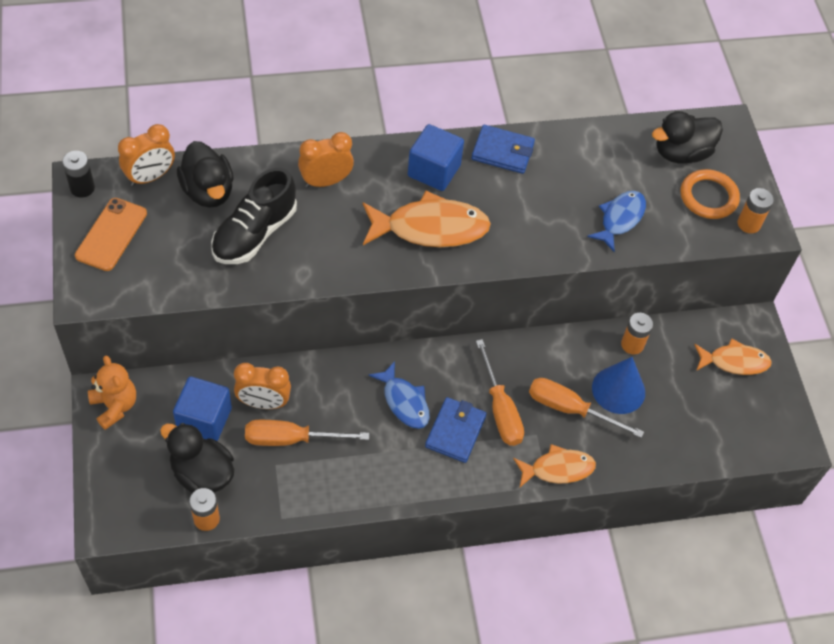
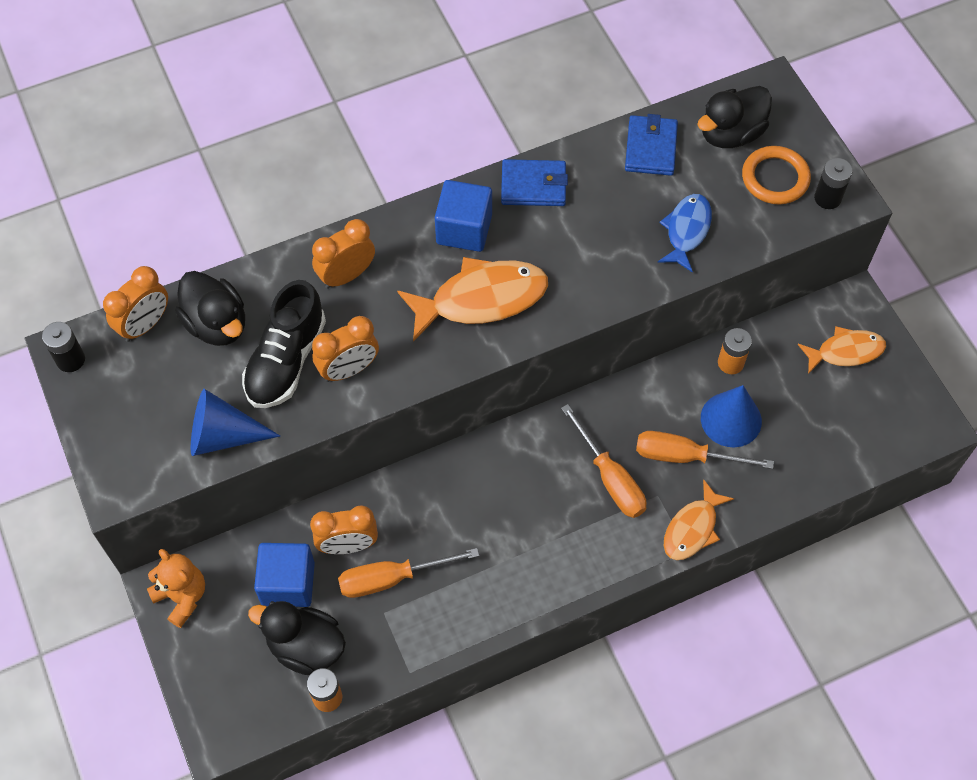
camera: 10 degrees left, 5 degrees up
(111, 234) = (123, 407): orange phone -> none
(183, 277) = (223, 435): none -> blue cone
(303, 254) = (349, 369): none -> orange clock
(404, 402) = (503, 499): blue fish -> none
(455, 431) = (569, 518): blue wallet -> blue wallet (650, 148)
(558, 469) = (692, 528): orange fish -> orange fish turned 150 degrees clockwise
(749, 224) = (827, 198): orange battery -> black battery

